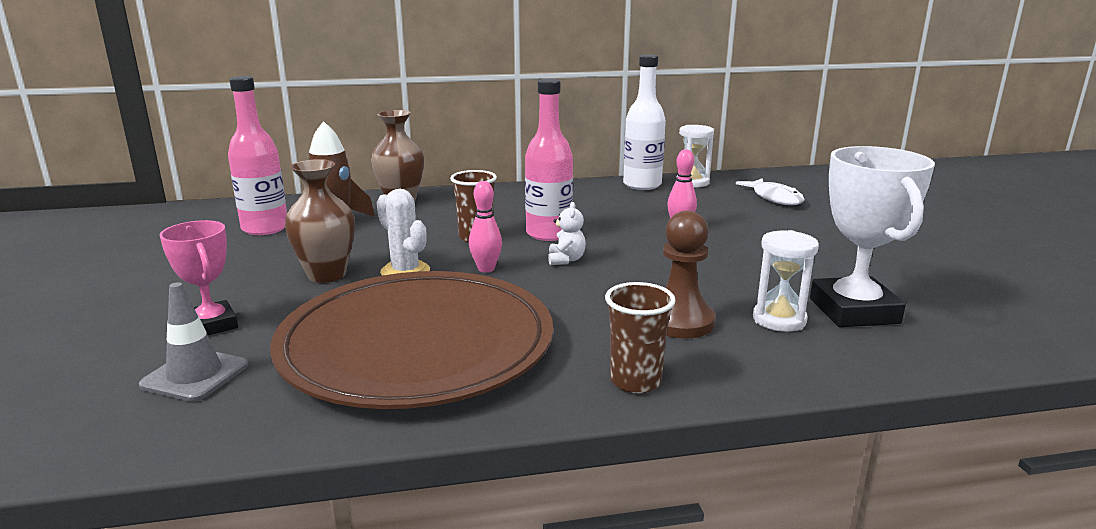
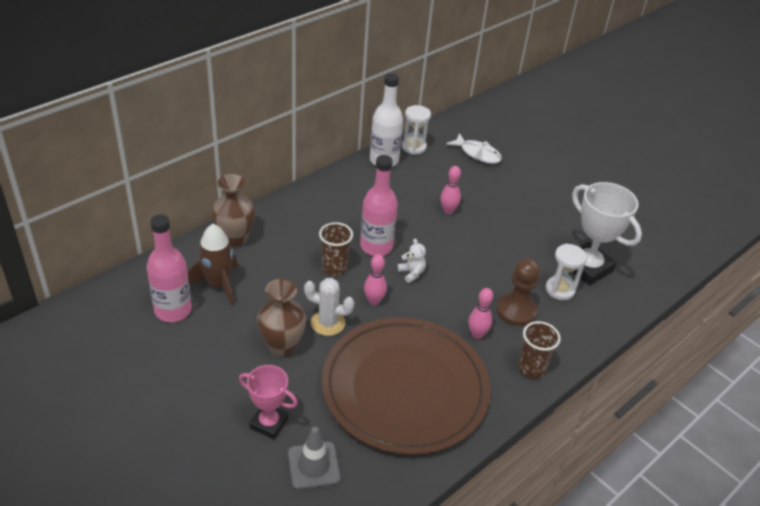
camera: 35 degrees left, 20 degrees up
(589, 327) = (477, 334): none -> pink bowling pin

